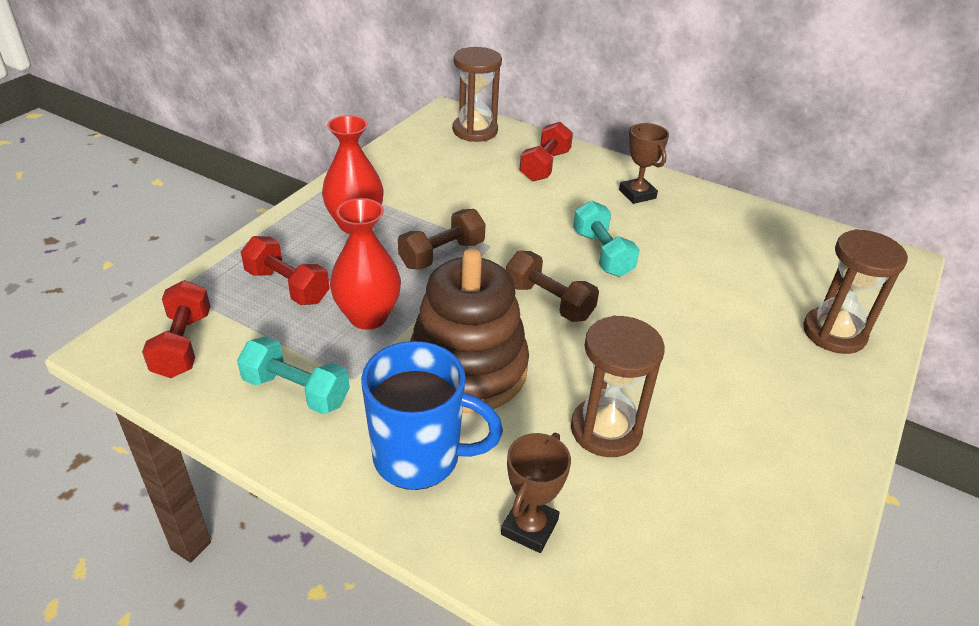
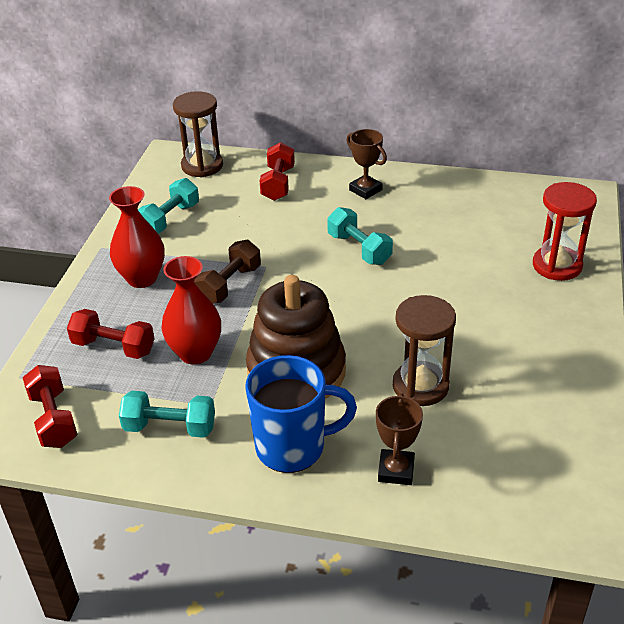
camera: 15 degrees left, 0 degrees up
(415, 173) = (169, 219): none -> turquoise dumbbell
(548, 302) = (334, 300): brown dumbbell -> none
(834, 333) = (557, 265): brown hourglass -> red hourglass

